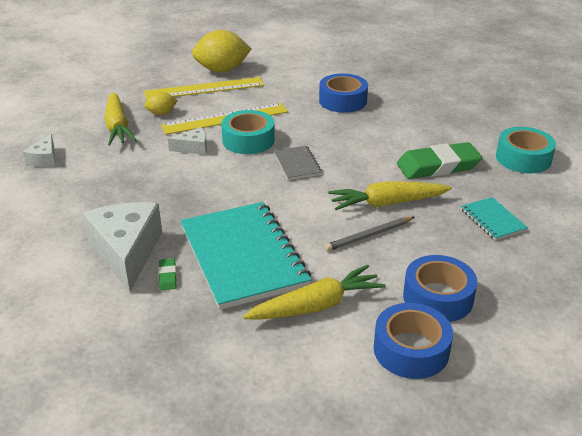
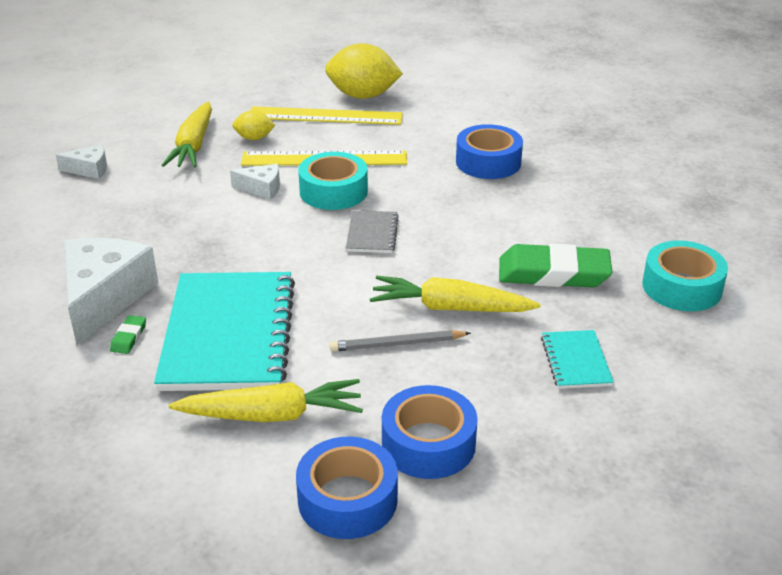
camera: 20 degrees right, 0 degrees up
(44, 159) = (89, 169): white cheese -> white cheese turned 120 degrees counterclockwise

